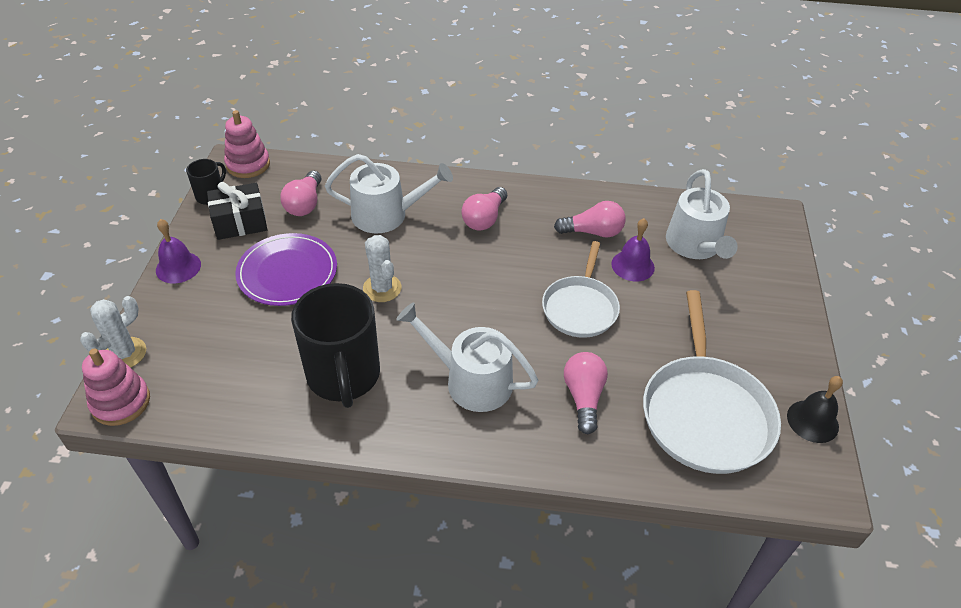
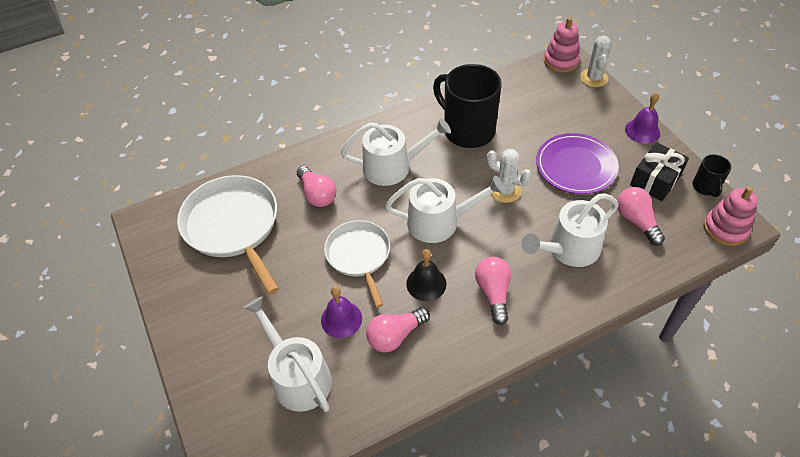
camera: 150 degrees right, 5 degrees up
(475, 295) = (439, 222): none -> white watering can
(812, 421) = (157, 260): black bell -> black bell (426, 283)

